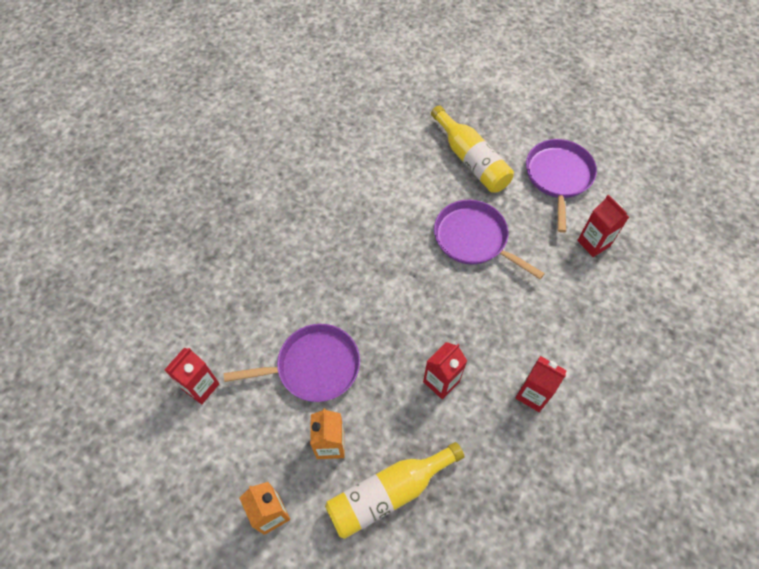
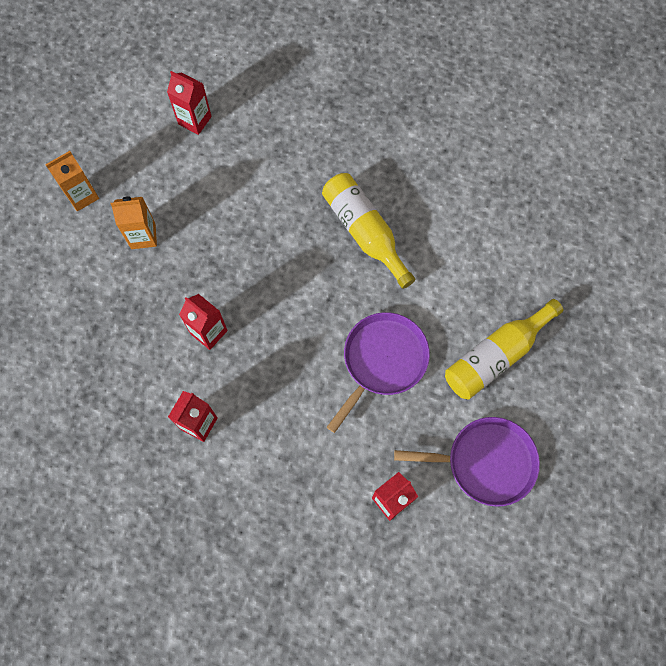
camera: 85 degrees right, 10 degrees up
(313, 367) = (219, 212): purple pan -> none
(388, 493) = (99, 290): yellow bottle -> yellow bottle (365, 232)

